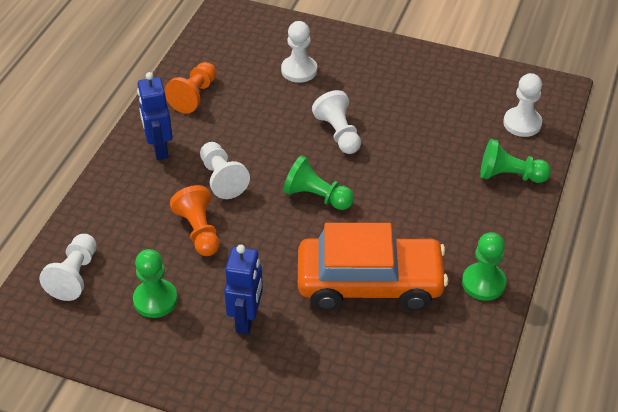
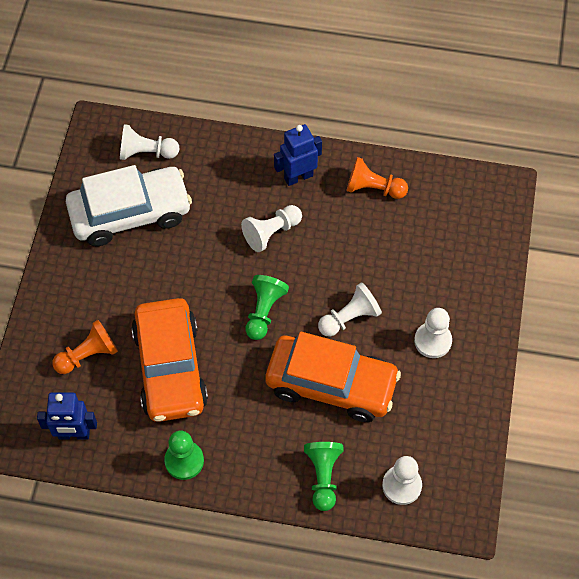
camera: 80 degrees right, 15 degrees up
(155, 300) = (130, 213): green pawn -> white car
(199, 231) = (207, 228): orange pawn -> orange pawn (88, 355)
(246, 320) = (119, 281): blue robot -> blue robot (74, 434)
(299, 70) = (432, 269): white pawn -> white pawn (432, 341)
(410, 156) = (331, 384): none -> orange car

